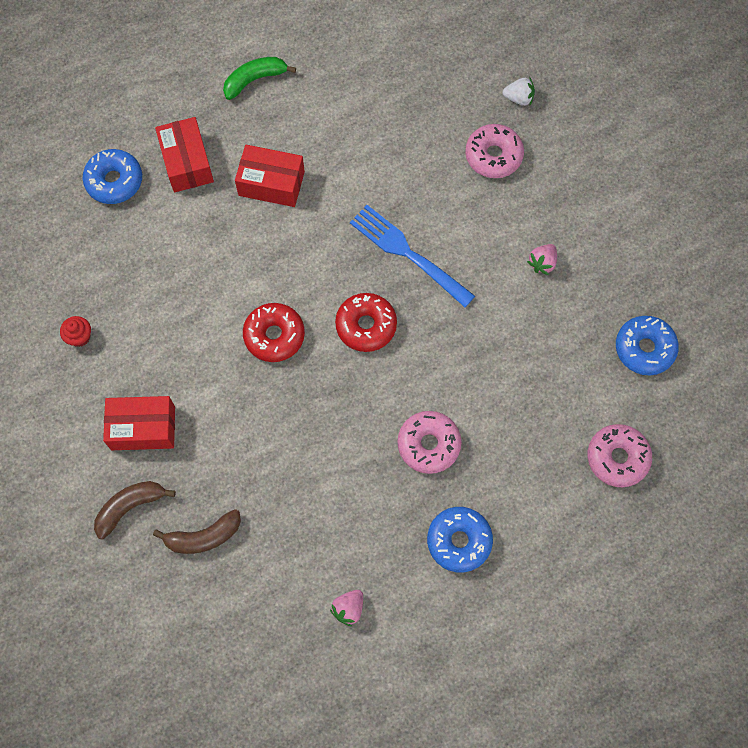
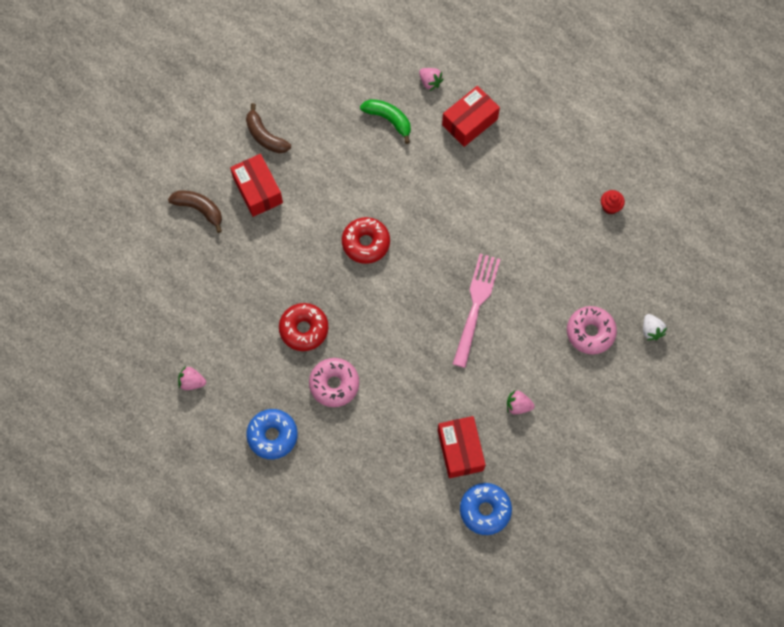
camera: 65 degrees right, 0 degrees up
(80, 337) = (303, 118): red cupcake -> red cupcake (610, 207)
(114, 181) = (430, 82): blue donut -> pink strawberry
(203, 537) = (200, 265): brown banana -> brown banana (265, 136)
(254, 80) = (562, 135): green banana -> green banana (388, 119)
(271, 183) = (483, 186): red box -> red box (460, 450)
(366, 326) = (404, 301): red donut -> red donut (304, 329)
(409, 254) = (476, 306): blue fork -> pink fork
(617, 458) = (387, 523): pink donut -> none

